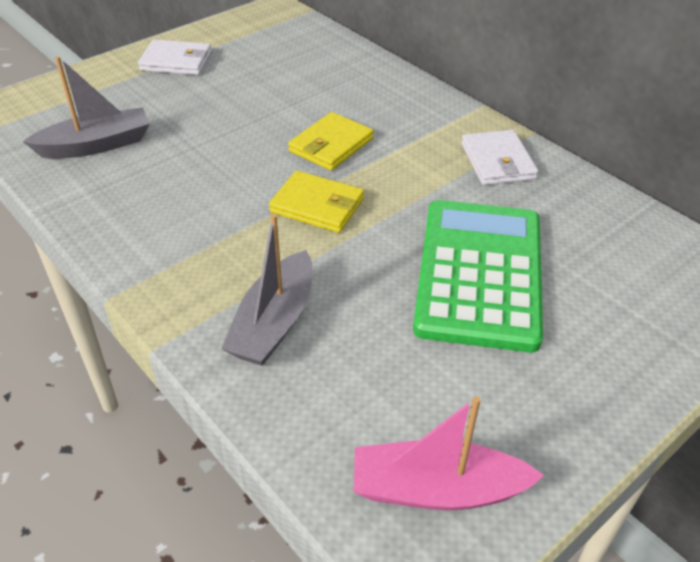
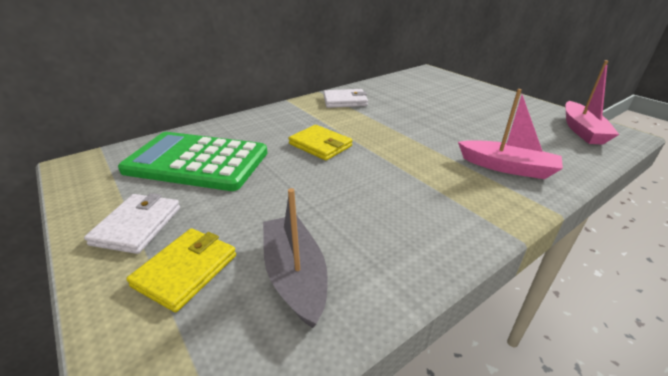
camera: 85 degrees left, 10 degrees down
(274, 323) = (507, 167): grey boat -> pink boat
(317, 205) = (390, 151): yellow wallet -> yellow wallet (186, 270)
(480, 273) = (440, 112): green calculator -> green calculator (197, 162)

